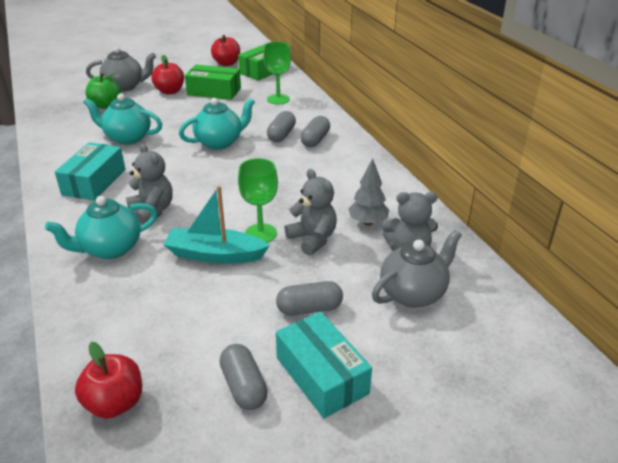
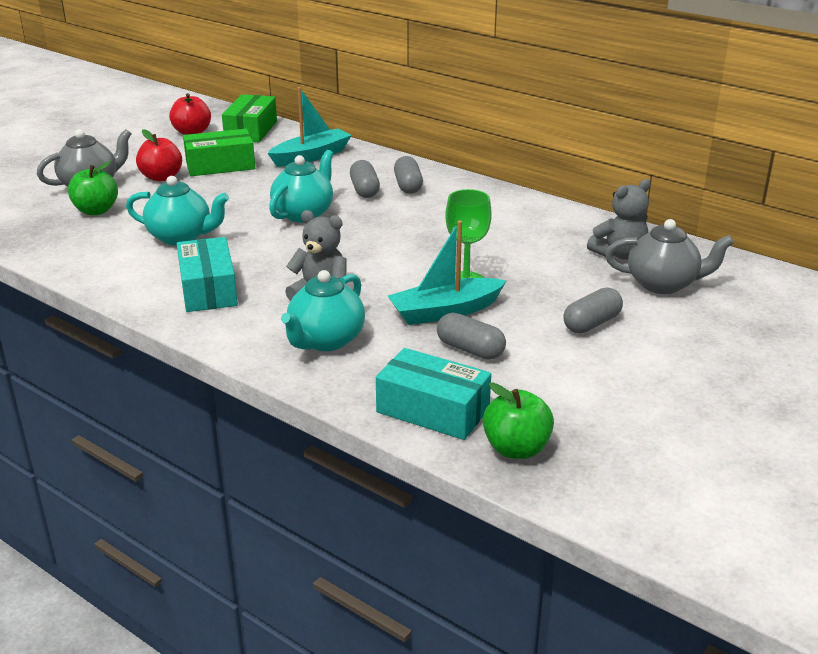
camera: 30 degrees left, 5 degrees down
(115, 403) = (516, 449): red apple -> green apple
(127, 138) = (181, 237): turquoise teapot -> turquoise teapot turned 150 degrees counterclockwise
(244, 386) = (611, 395): grey capsule -> grey capsule (470, 349)
(278, 99) = (311, 156): green goblet -> turquoise boat
(312, 239) = (522, 271): grey teddy bear -> none
(322, 375) = (664, 365): turquoise box -> turquoise box (433, 410)
(367, 222) = (555, 243): grey tree -> none
(413, 293) = (663, 284): grey teapot -> grey teapot turned 75 degrees clockwise

